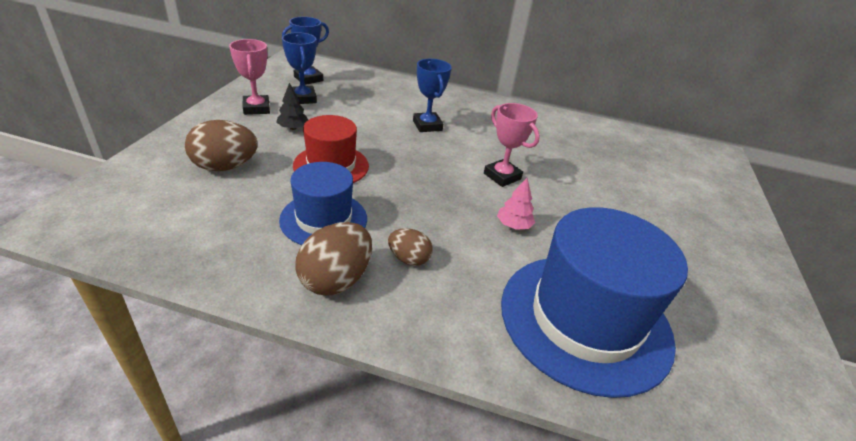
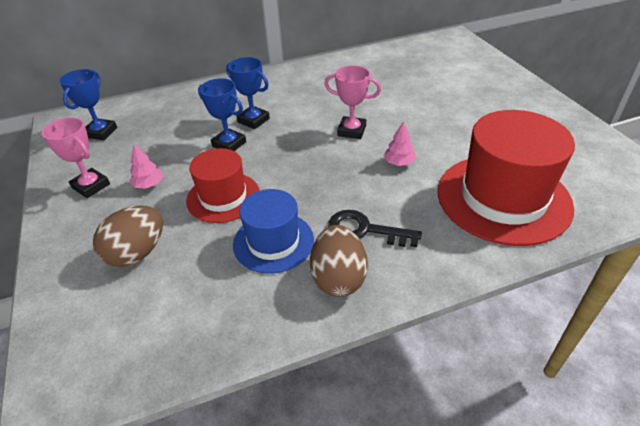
camera: 30 degrees left, 5 degrees up
(293, 128) = (149, 184): black tree -> pink tree
(303, 98) = (121, 153): blue trophy -> blue trophy (229, 144)
(409, 259) = (365, 230): brown egg -> black key
(585, 320) = (503, 198): blue hat -> red hat

